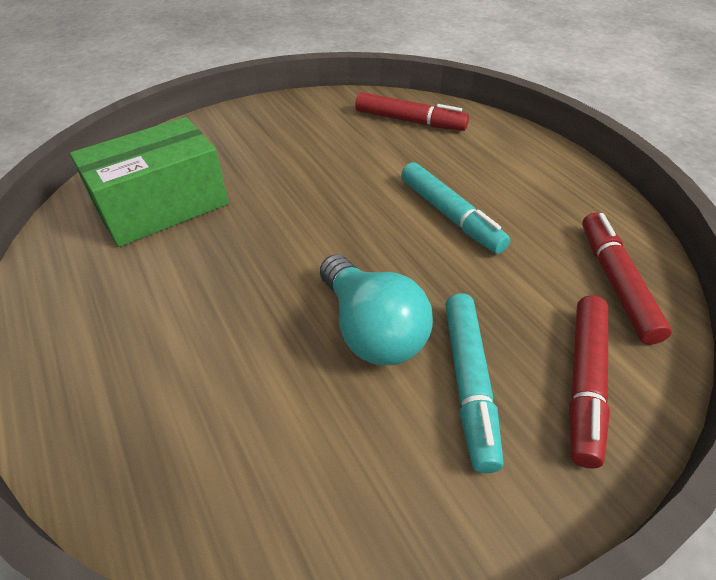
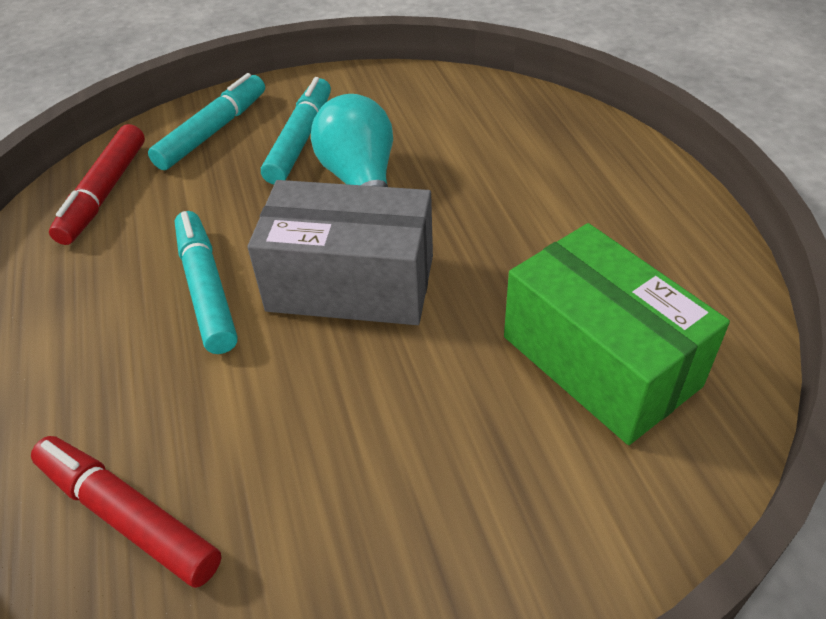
camera: 165 degrees left, 0 degrees up
(163, 206) = (600, 361): green box -> green box turned 75 degrees clockwise
(344, 232) = (351, 283): none -> grey box
(584, 382) = (212, 131): red marker -> turquoise marker

